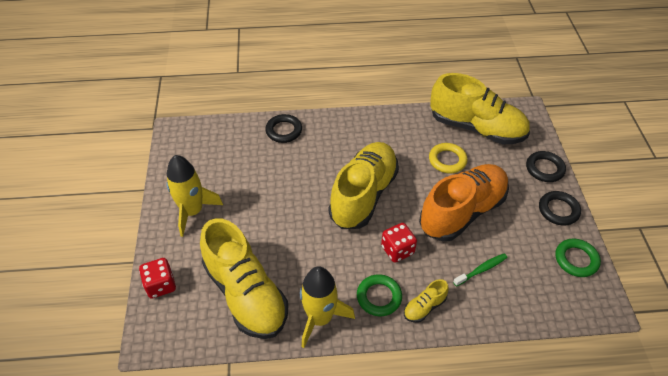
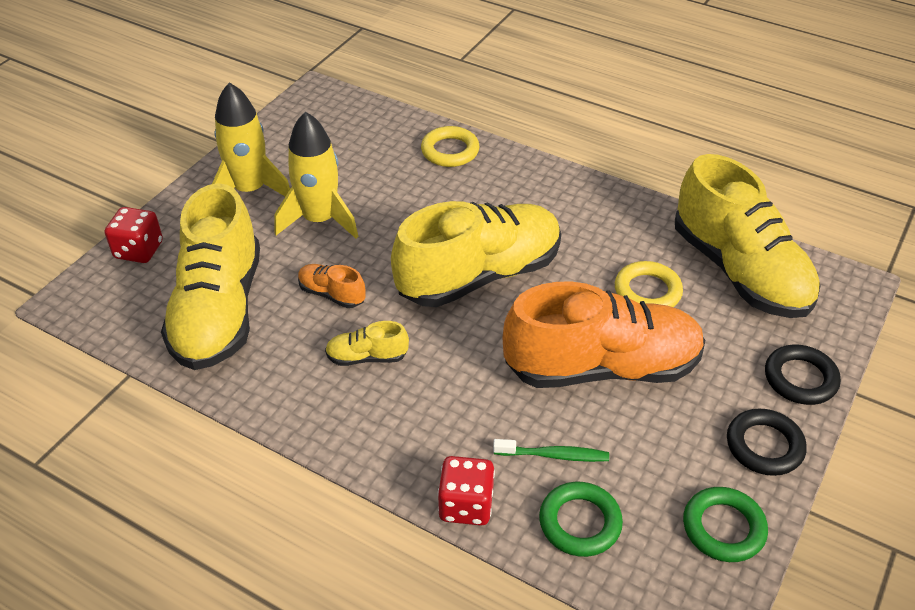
camera: 35 degrees right, 5 degrees down
(284, 131) = (450, 151): black ring -> yellow ring
(299, 248) = (332, 294): none -> orange shoe
(320, 318) = (276, 387): yellow rocket -> yellow rocket (319, 220)
(379, 297) = (374, 406): green ring -> green ring (580, 522)
(397, 250) = (457, 365): red dice -> red dice (466, 505)
(424, 307) = (423, 453): yellow shoe -> yellow shoe (367, 357)

